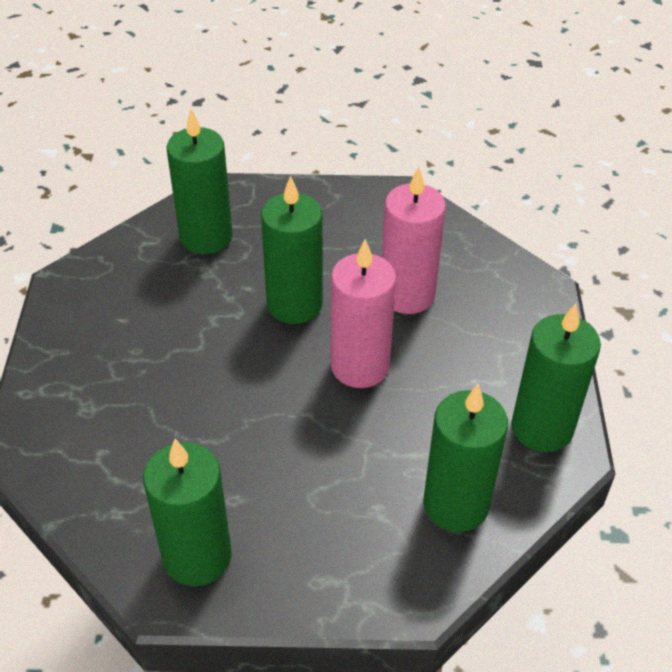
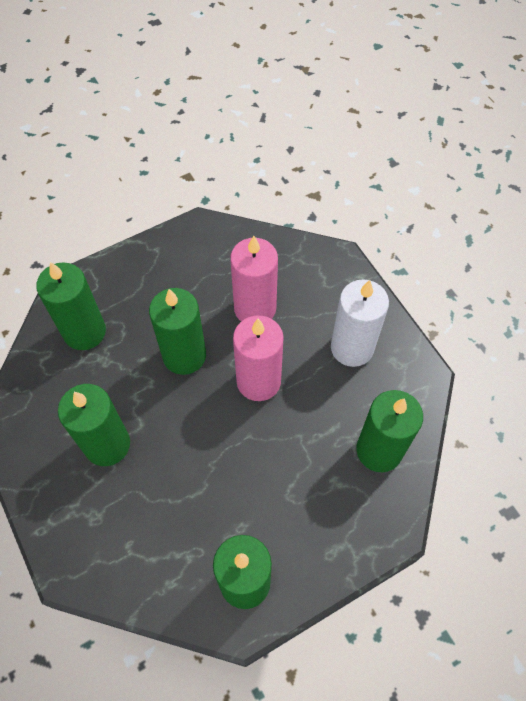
camera: 30 degrees left, 15 degrees up
(497, 383) = (352, 348): none -> white candle
(542, 428) = (397, 366): green candle -> green candle (107, 444)

